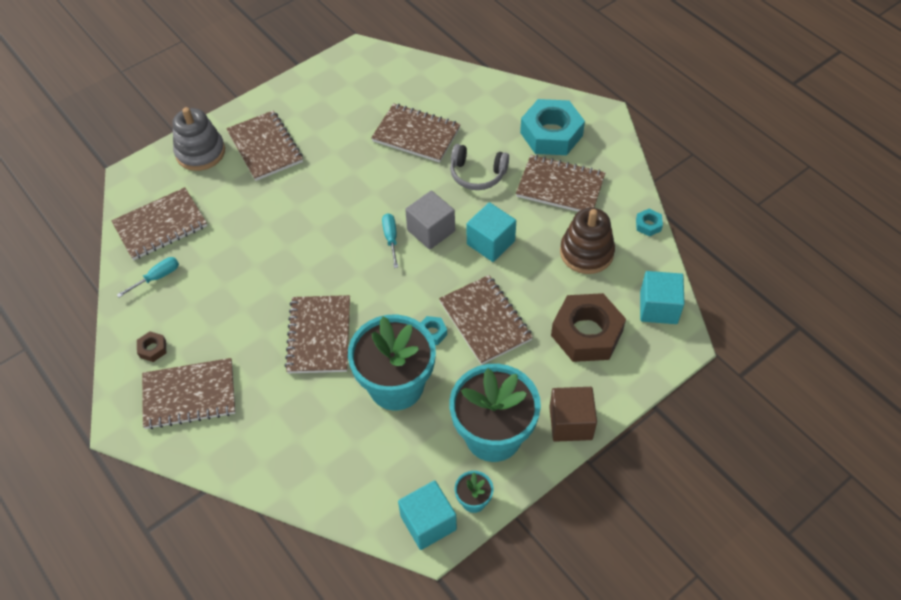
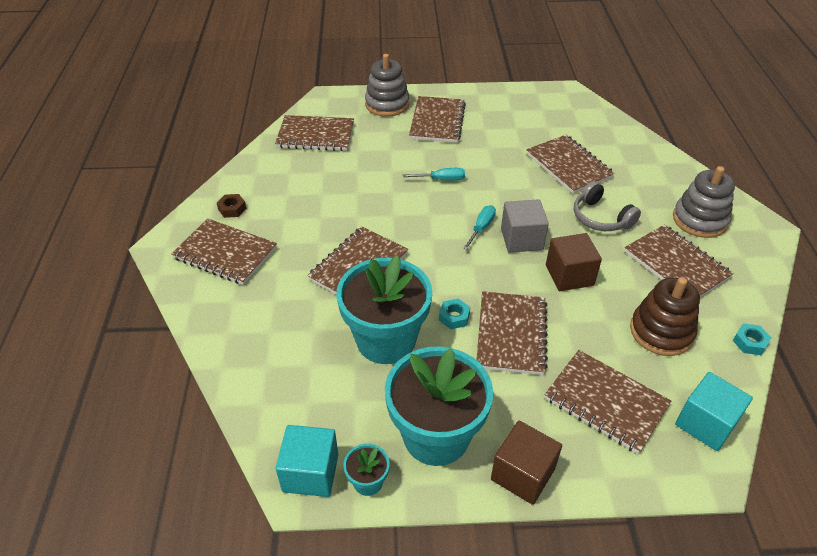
camera: 35 degrees right, 10 degrees down
(157, 277) = (281, 166): turquoise screwdriver -> turquoise screwdriver (442, 179)
(490, 243) = (569, 275): turquoise cube -> brown cube
(551, 134) = (699, 220): turquoise nut -> grey stacking toy
(587, 333) = (605, 402): brown nut -> brown notebook

